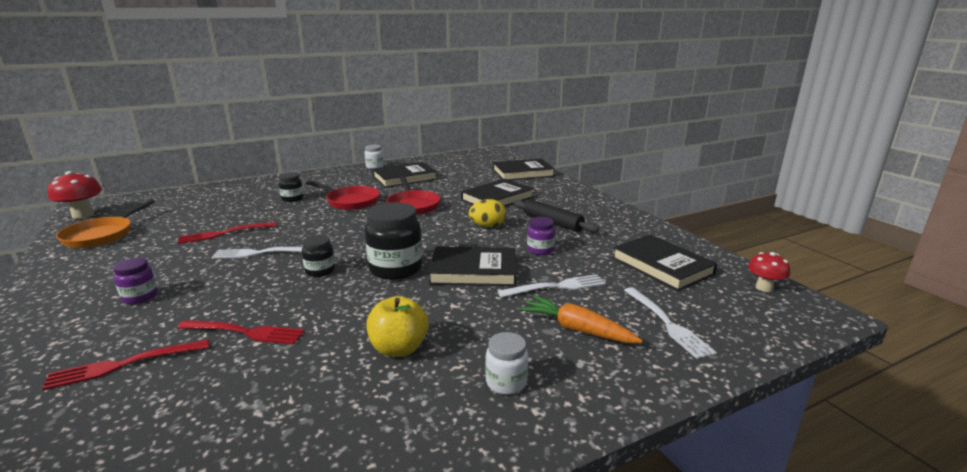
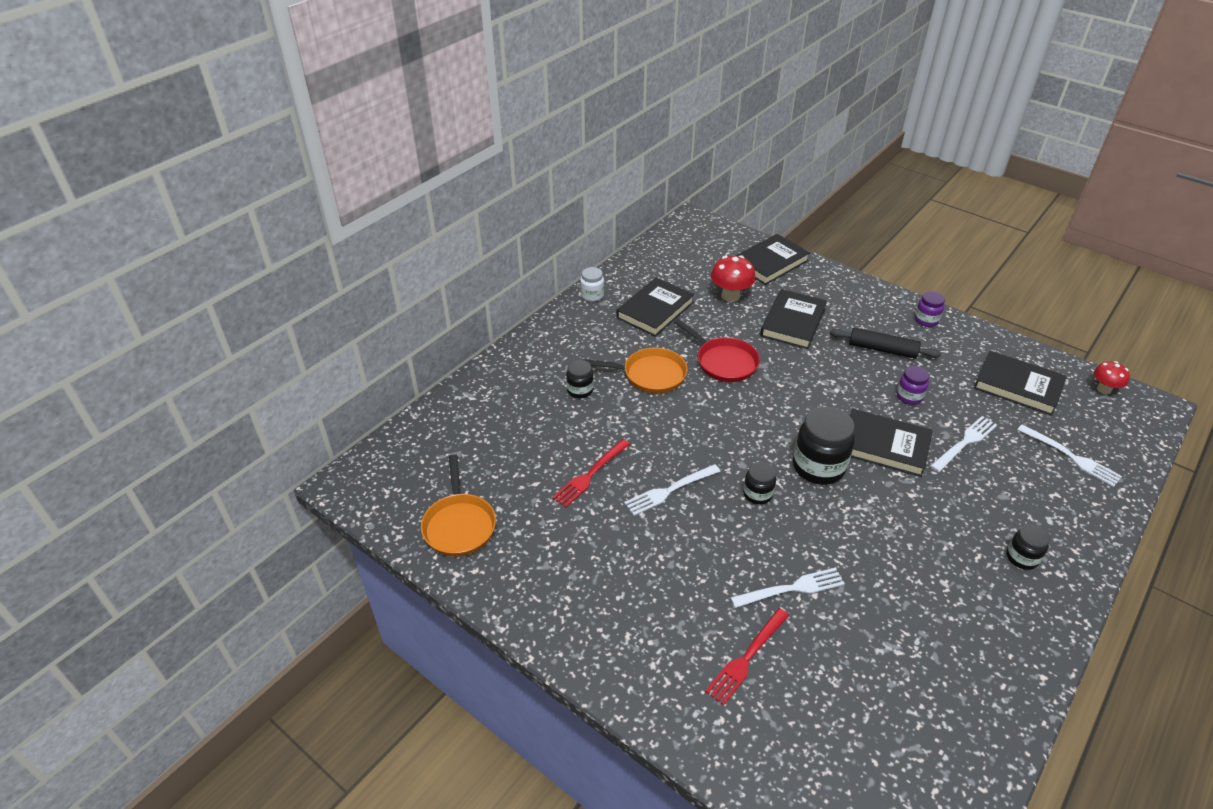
camera: 25 degrees left, 20 degrees up
(83, 215) = (374, 501): red mushroom -> red mushroom (730, 296)
(140, 297) = (644, 588): purple jar -> purple jar (926, 320)
(245, 332) = (792, 588): red fork -> white fork
(350, 201) = (650, 375): red pan -> orange pan
(399, 348) = (923, 557): yellow apple -> none
(474, 271) = (884, 446): black book -> black book turned 45 degrees clockwise
(487, 226) = (831, 374): yellow egg -> none
(506, 382) = (1022, 558): white jar -> black jar
(576, 329) = (1019, 487): orange carrot -> none

